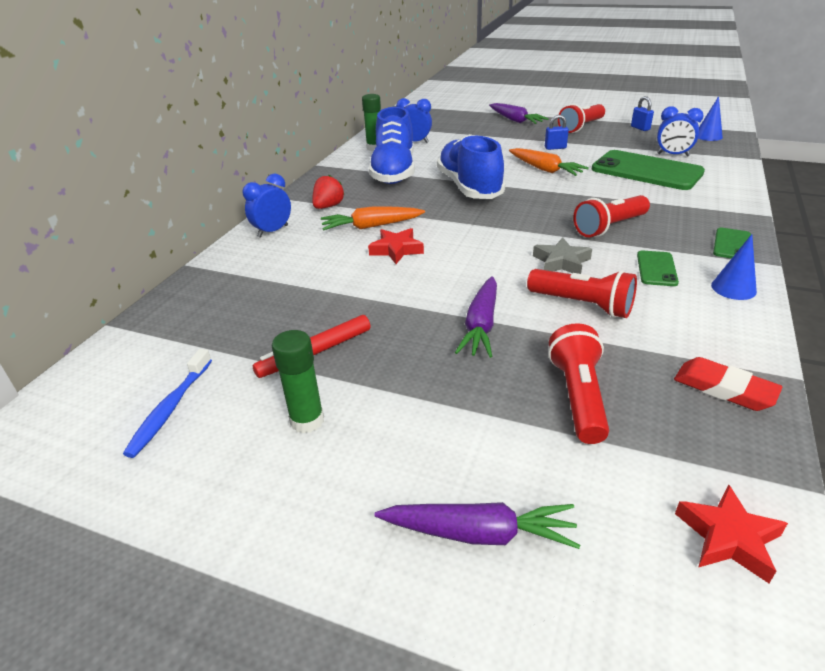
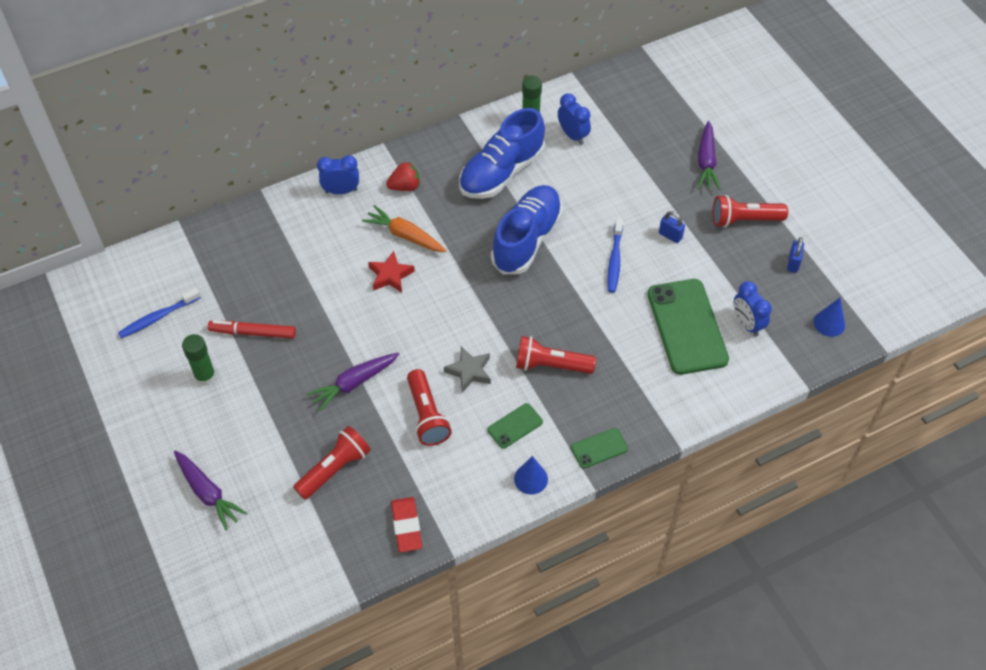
camera: 40 degrees right, 20 degrees up
(545, 169) = (614, 260): orange carrot -> blue toothbrush
(728, 537) = (292, 578): red star -> none

